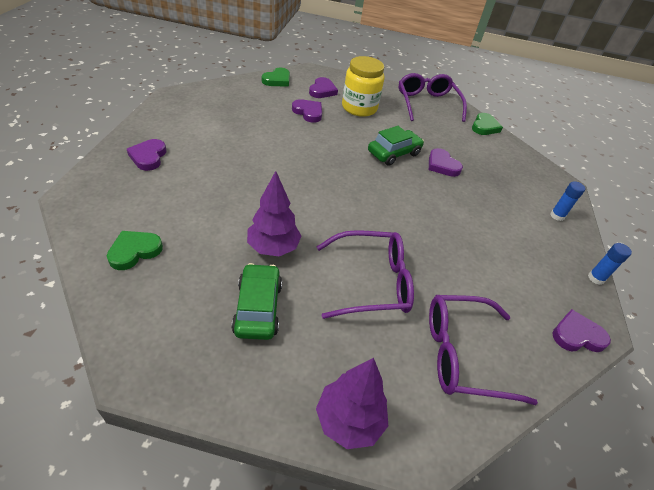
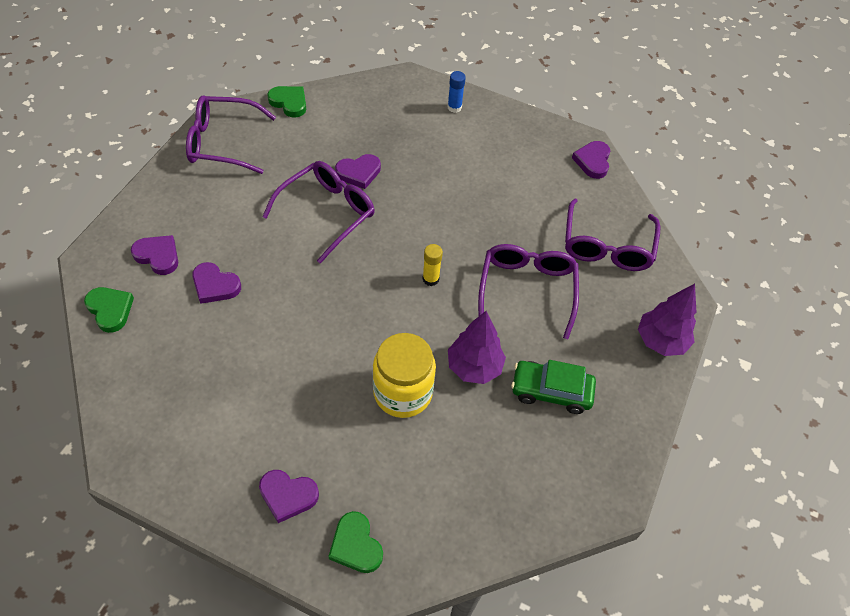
camera: 75 degrees left, 10 degrees up
(134, 251) = (466, 505): green heart -> green heart (356, 545)
(308, 112) = (215, 285): purple heart -> purple heart turned 120 degrees counterclockwise
(356, 213) = (430, 279): none -> yellow glue stick
(359, 108) = (216, 222): yellow jar -> yellow jar (403, 392)
(394, 153) = (327, 213): green car -> purple glasses
(596, 278) = (535, 118): blue glue stick -> none

